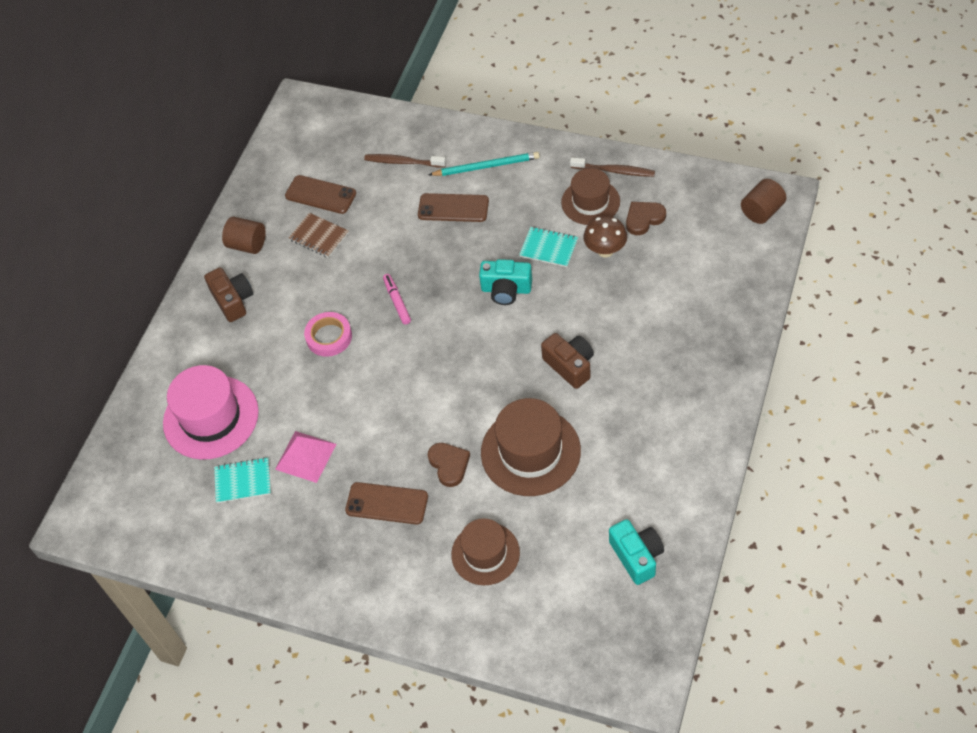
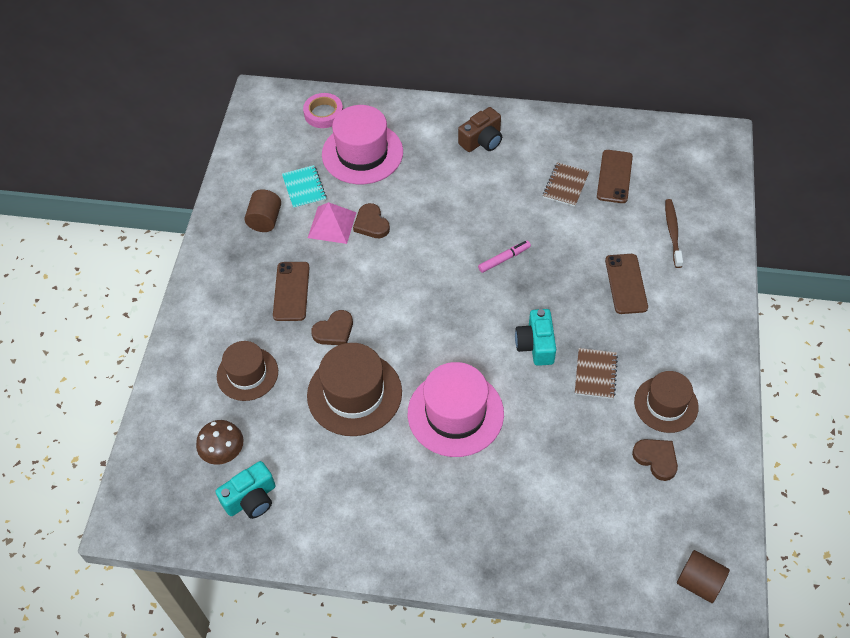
camera: 75 degrees right, 0 degrees up
(247, 245) = (544, 137): brown cylinder -> brown cylinder (265, 220)
(315, 417) = (371, 223): none -> brown heart
(329, 337) = (456, 216): pink tape -> pink tape (323, 113)
(486, 166) = (687, 303): turquoise pencil -> none
(548, 248) = (595, 374): turquoise notebook -> brown notebook
(570, 365) = (455, 413): brown camera -> pink hat
(605, 251) = (604, 427): brown mushroom -> brown mushroom (224, 453)
(614, 171) = (715, 422): brown toothbrush -> none

